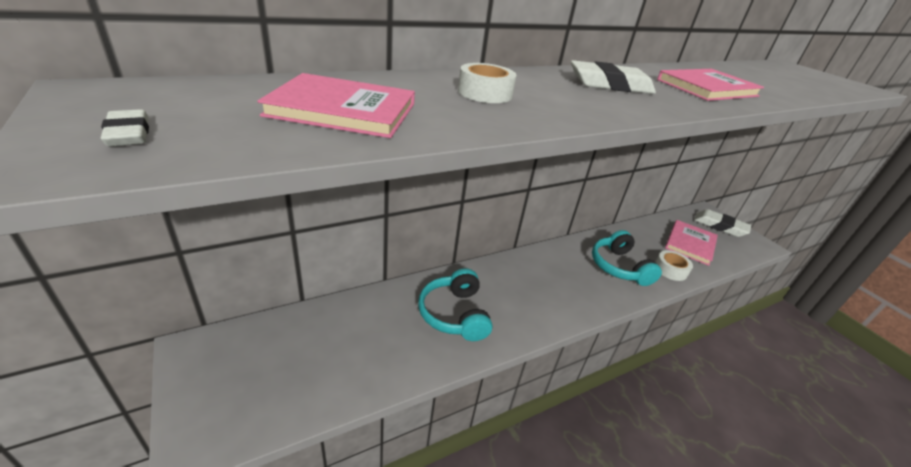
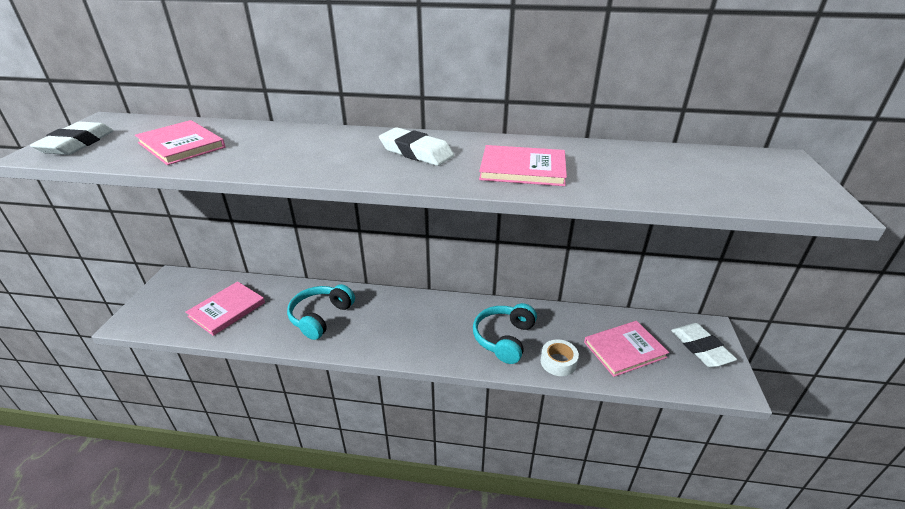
camera: 40 degrees right, 0 degrees up
(129, 134) = (77, 144): white eraser -> white eraser, size x1.96
(334, 354) = (227, 309): none -> pink book
(485, 93) = (290, 145): white tape -> none

